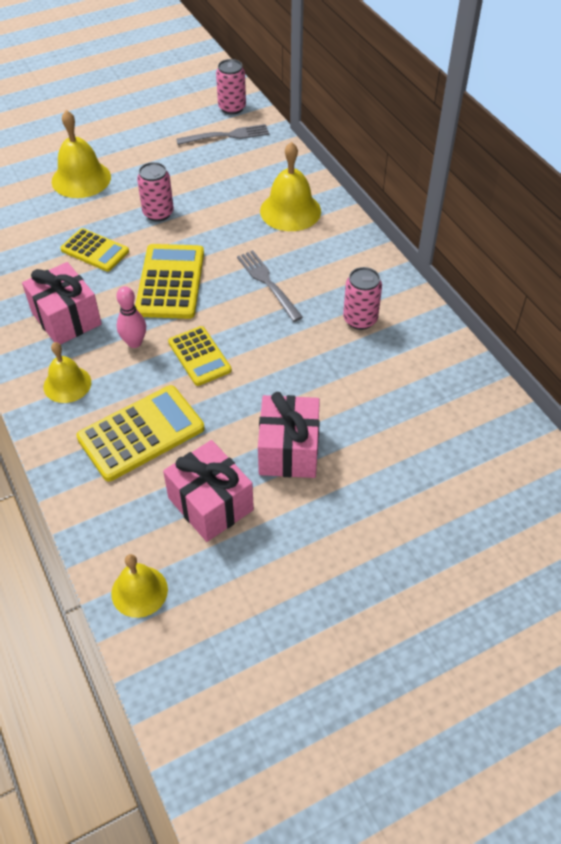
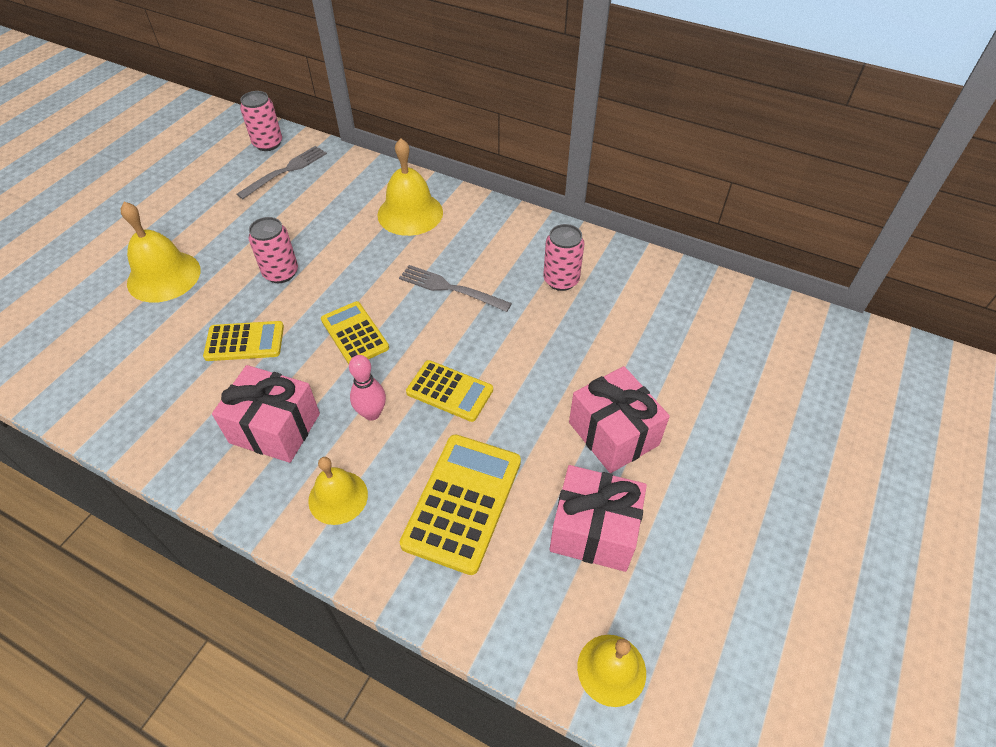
camera: 35 degrees left, 0 degrees up
(170, 282) = (354, 334): yellow calculator -> yellow calculator, size x0.64

